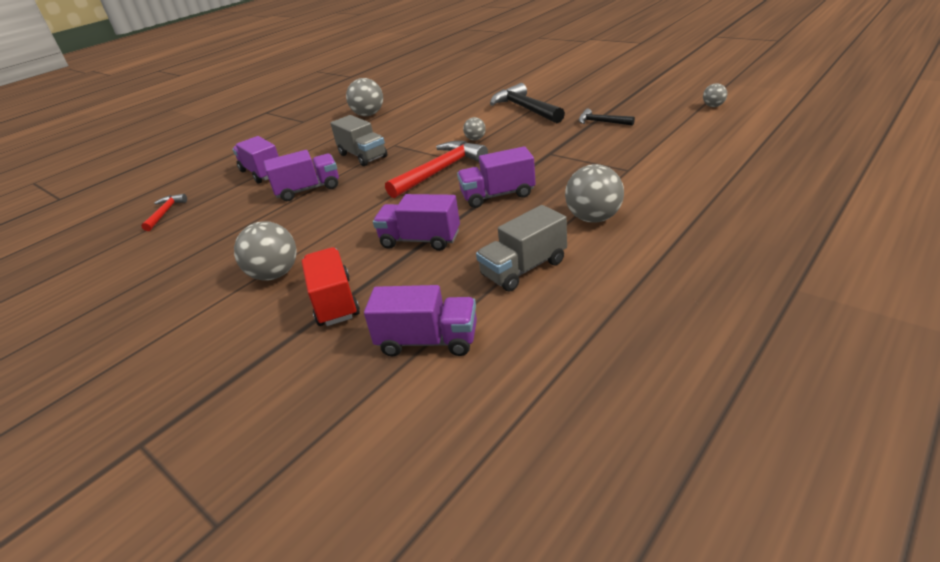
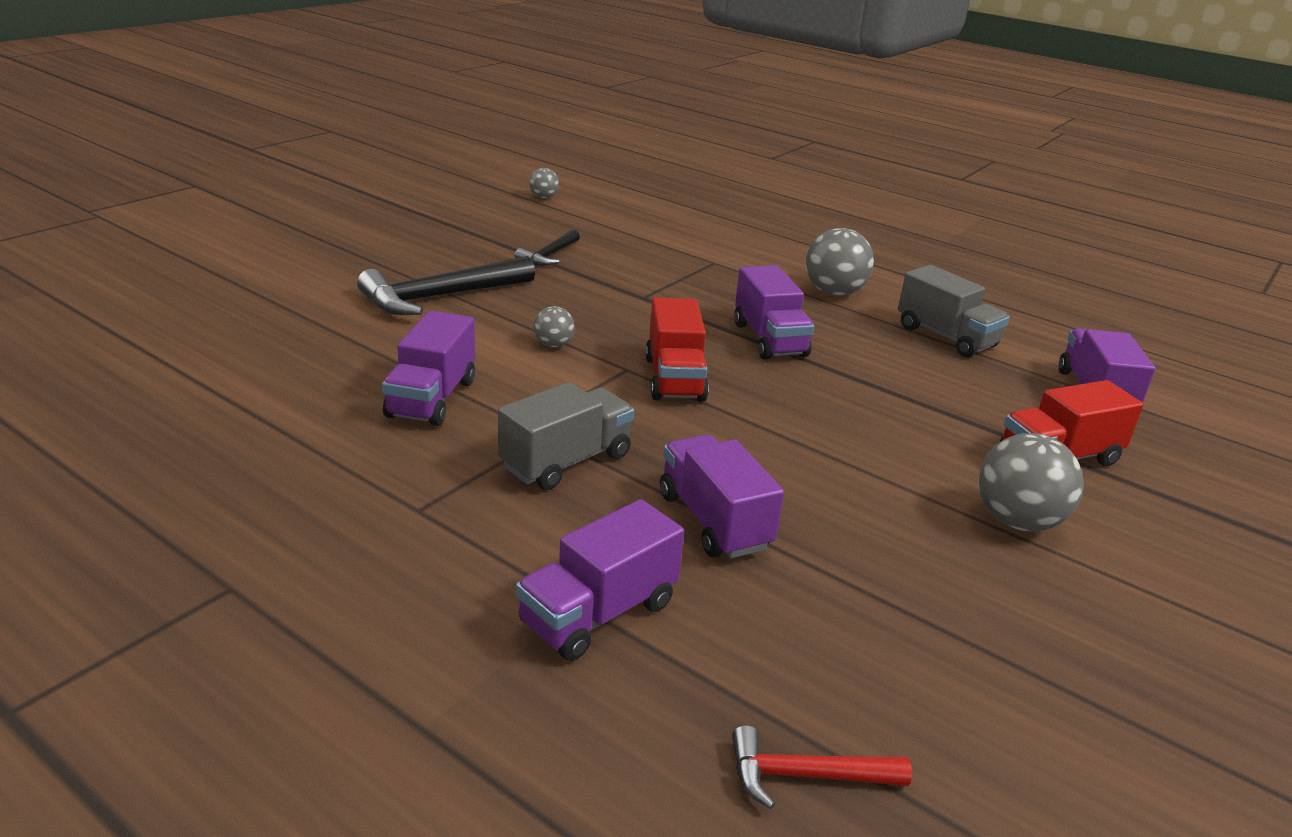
camera: 100 degrees left, 5 degrees down
(368, 115) = (295, 466): grey ball -> none
(420, 240) = (895, 397): purple truck -> purple truck (431, 399)
(440, 171) = (674, 379): red hammer -> red truck

